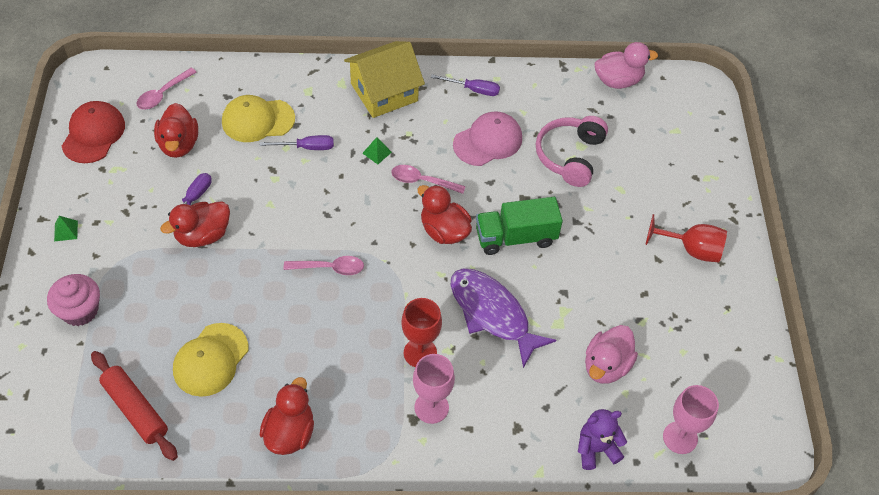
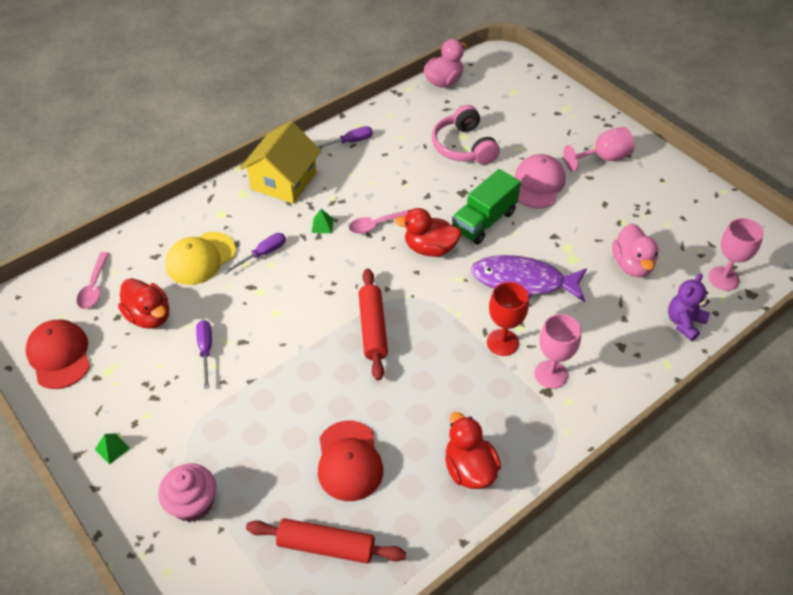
camera: 35 degrees left, 5 degrees down
(203, 235) = (243, 372): red duck -> none
(210, 360) = (349, 461): yellow cap -> red cap
(330, 268) = (372, 328): pink spoon -> red rolling pin
(488, 141) = (396, 170): pink cap -> pink cap (538, 184)
(691, 250) = (603, 158): red goblet -> pink goblet

